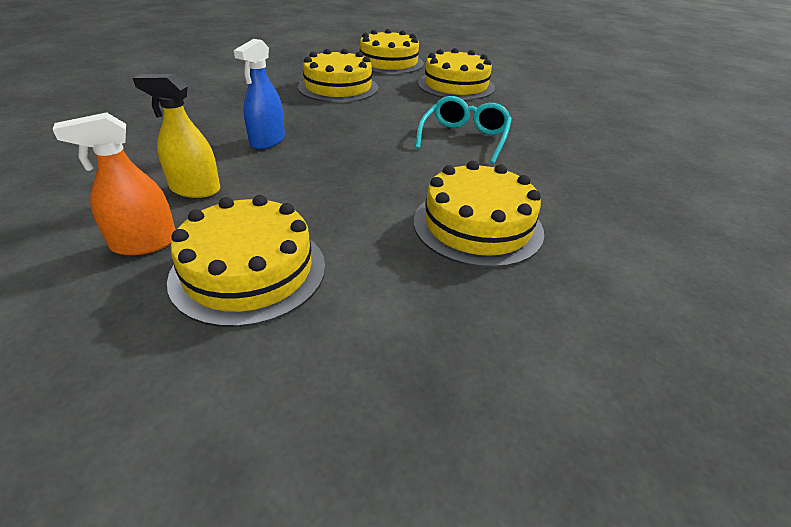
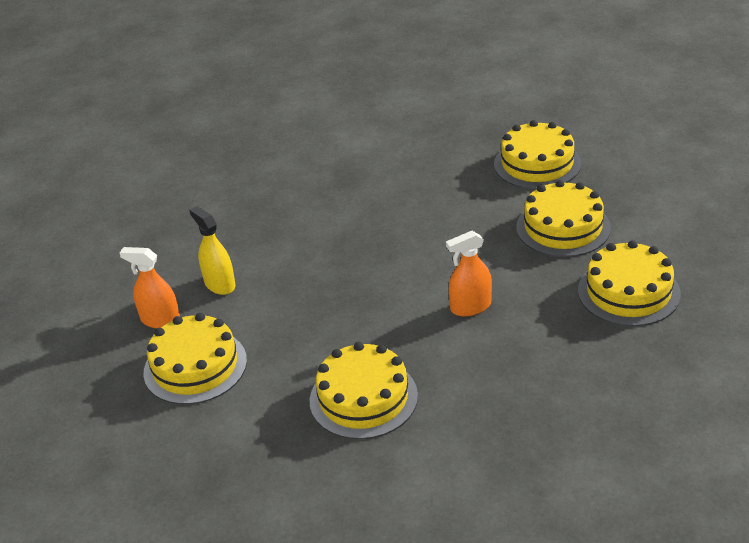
camera: 45 degrees right, 0 degrees up
(267, 141) = (308, 250): blue spray bottle -> none
(338, 87) = (437, 193): yellow cake -> yellow cake (628, 292)
(464, 138) = (470, 307): turquoise glasses -> orange spray bottle

